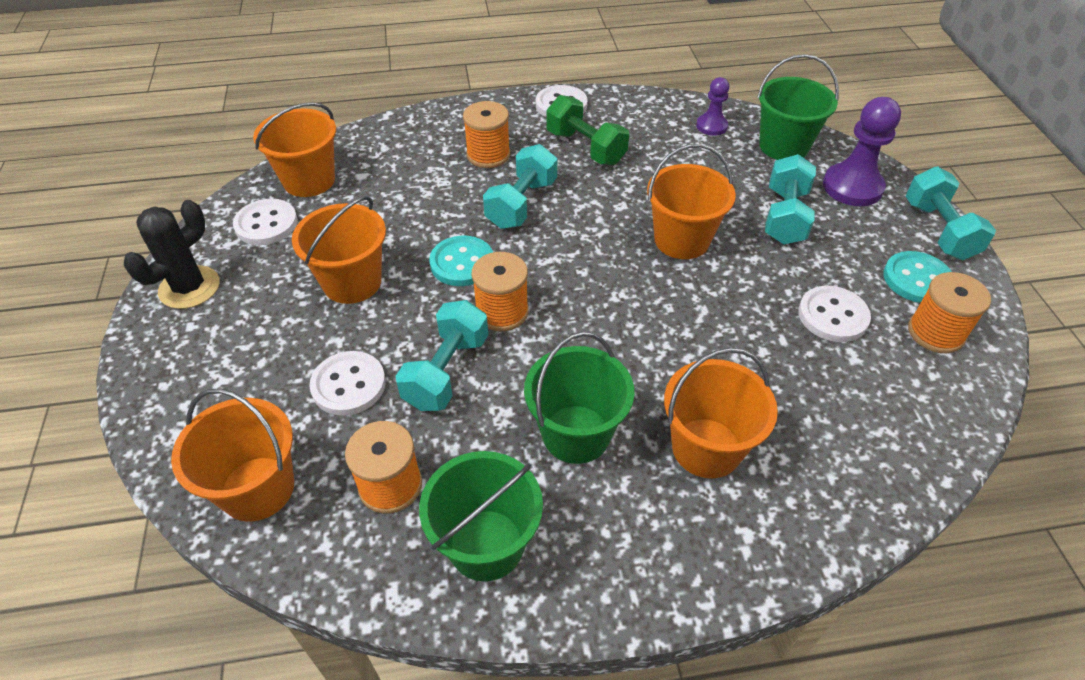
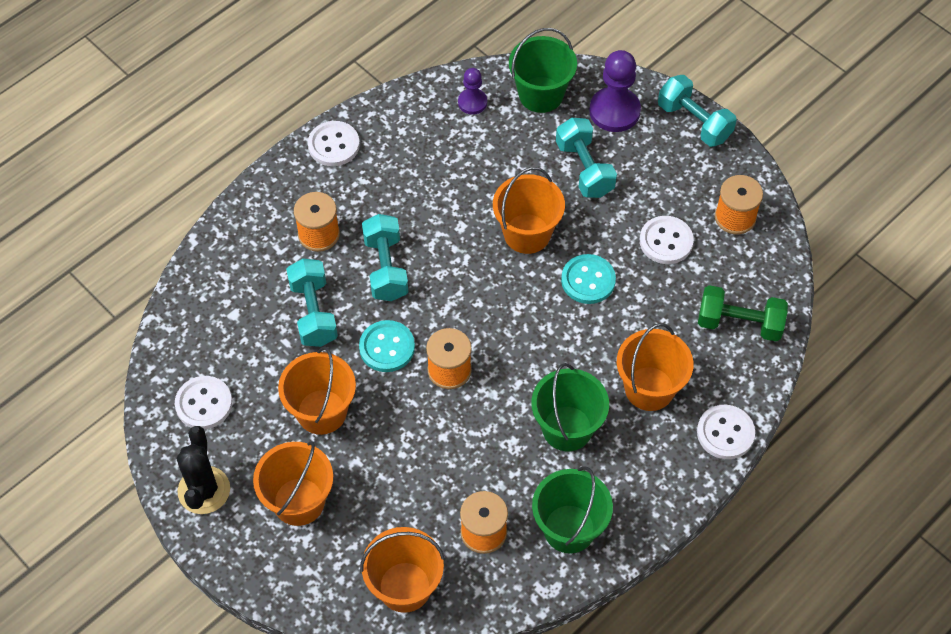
camera: 35 degrees left, 10 degrees up
(309, 180) = (195, 344): orange bucket -> orange bucket (299, 501)
(348, 385) = (395, 487): white button -> white button (725, 433)
(446, 371) = (451, 437): turquoise dumbbell -> turquoise dumbbell (313, 313)
(585, 148) = (390, 182): green dumbbell -> green dumbbell (739, 323)
(917, 279) = (702, 177): turquoise button -> turquoise button (588, 280)

